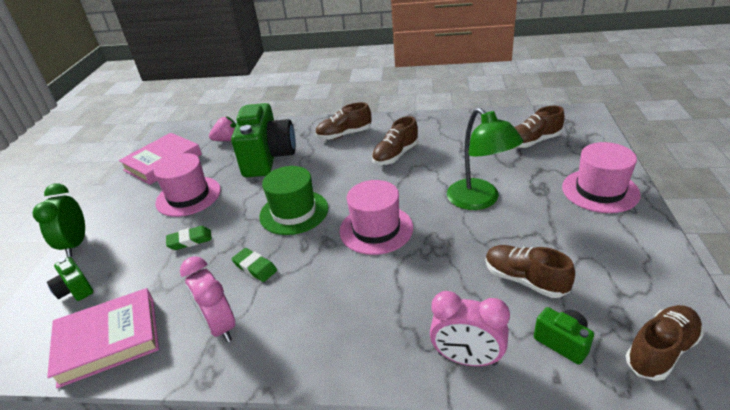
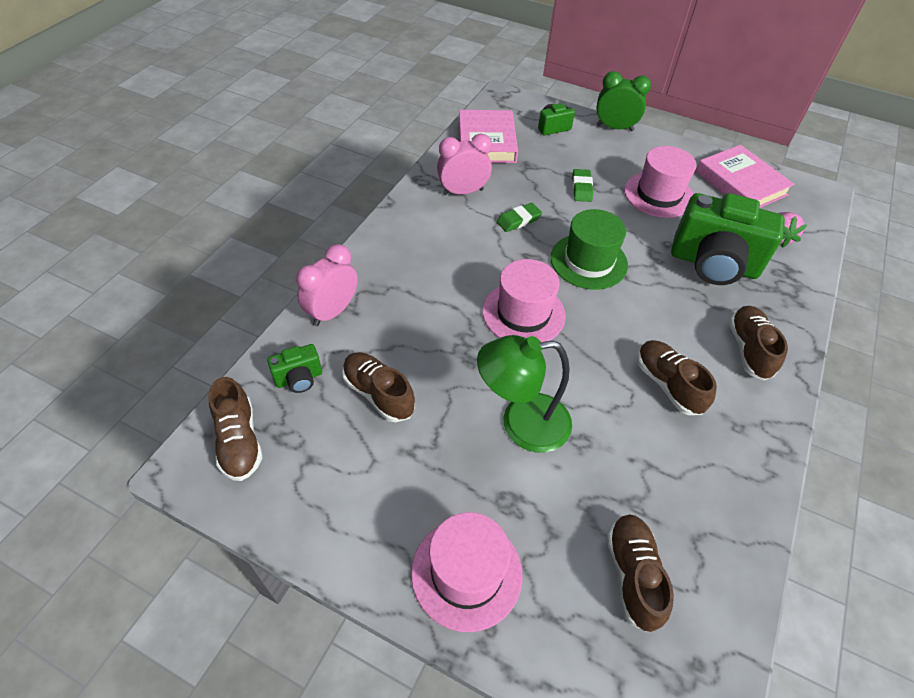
camera: 105 degrees right, 15 degrees up
(525, 280) = (378, 394): brown shoe -> brown shoe turned 105 degrees counterclockwise

